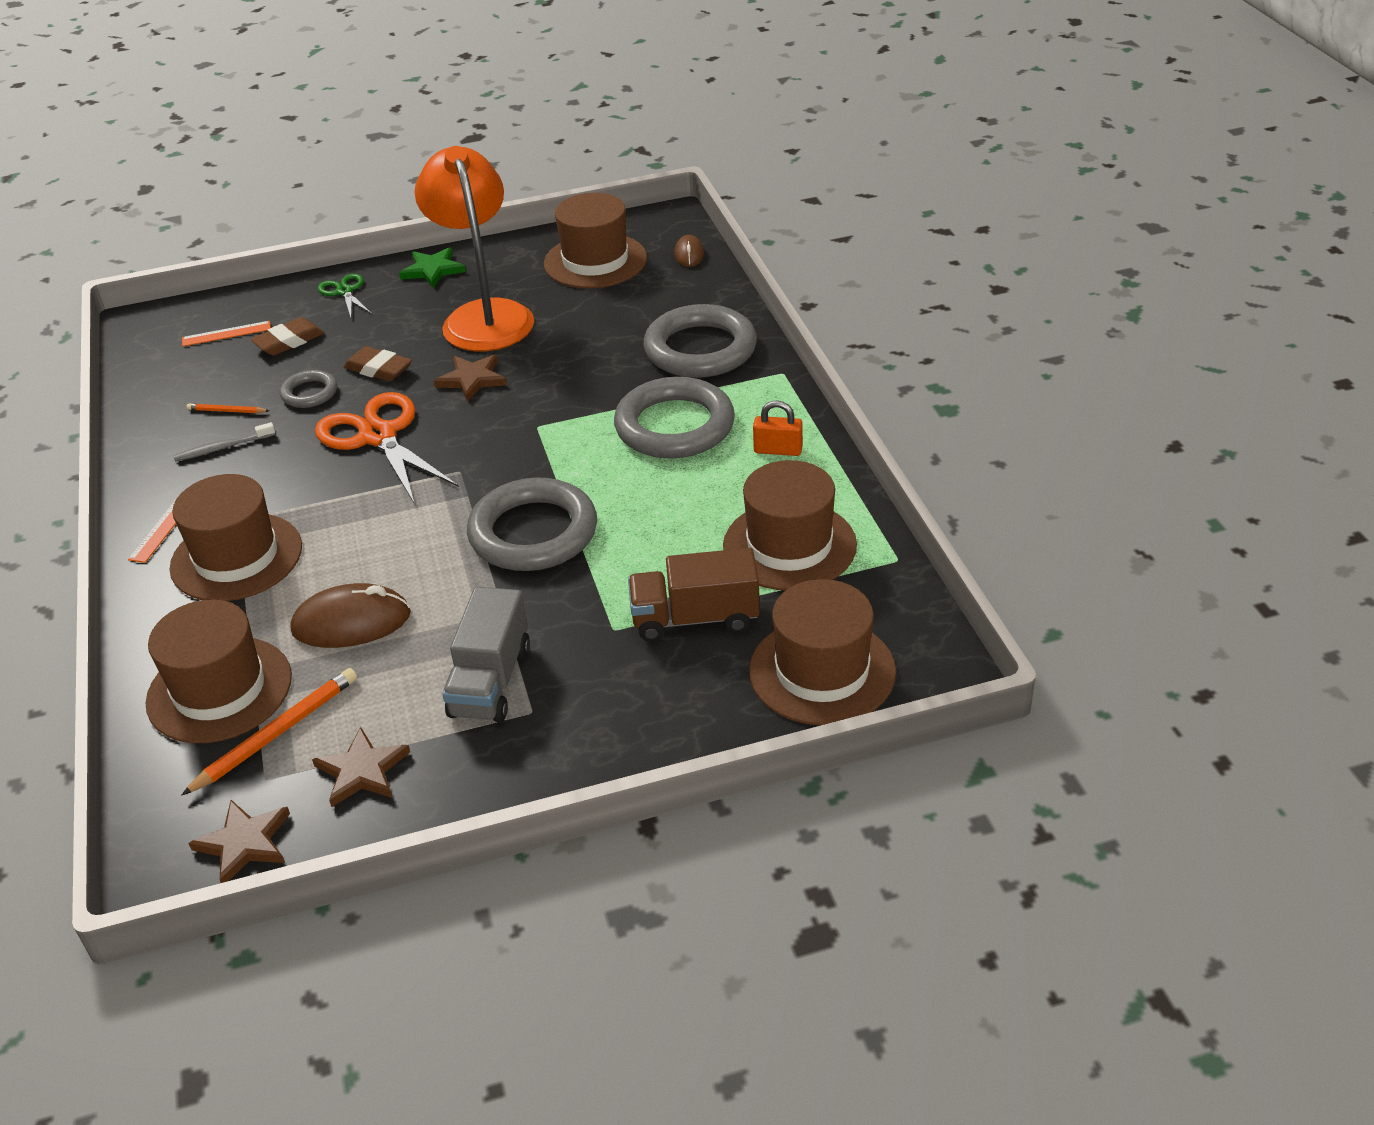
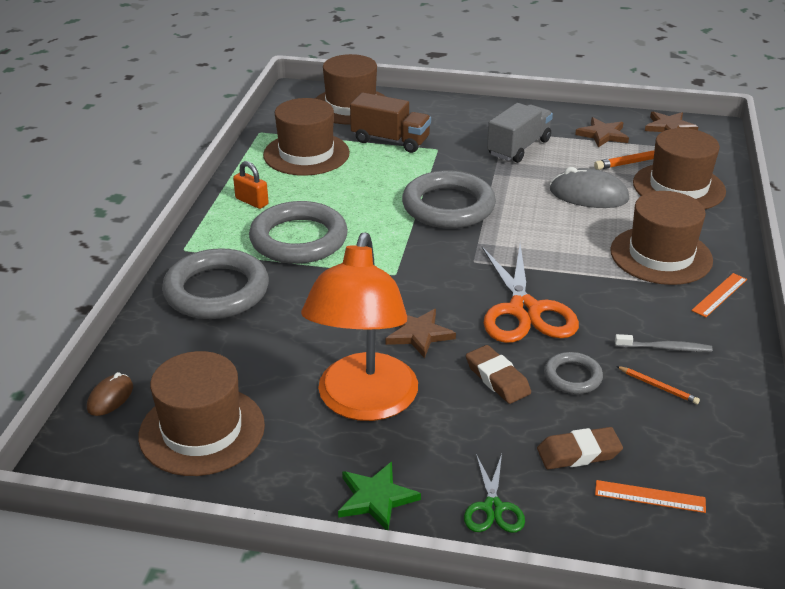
camera: 155 degrees left, 5 degrees down
(351, 622) = (588, 195): brown mouse -> grey mouse

